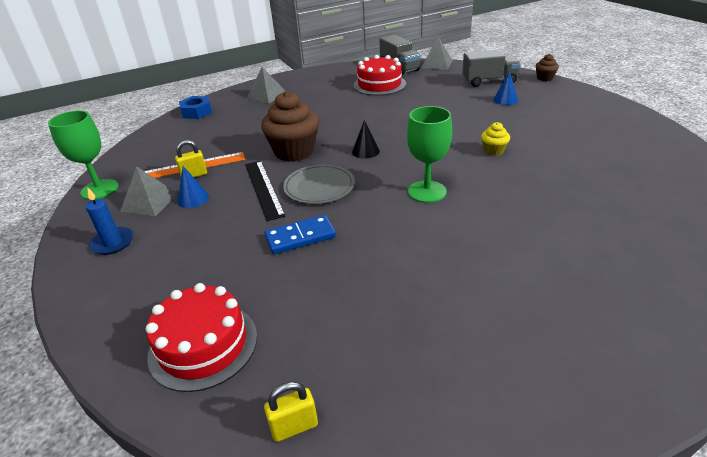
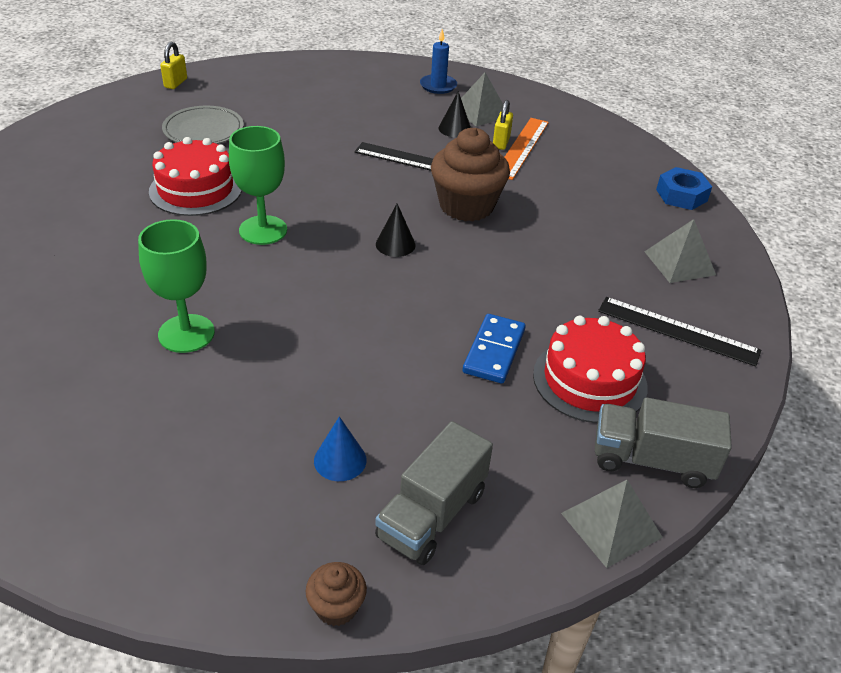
camera: 125 degrees right, 5 degrees up
(99, 189) = (541, 100): green goblet -> green goblet (186, 333)
(193, 199) = (455, 129): blue cone -> black cone
(203, 345) = (273, 82): red cake -> red cake (196, 189)
(300, 237) = (315, 146): blue domino -> blue domino (494, 351)
(319, 187) = (372, 186): grey plate -> grey plate (203, 129)
(320, 83) = (677, 331): none -> black ruler
(493, 151) = (247, 323): yellow cupcake -> none

